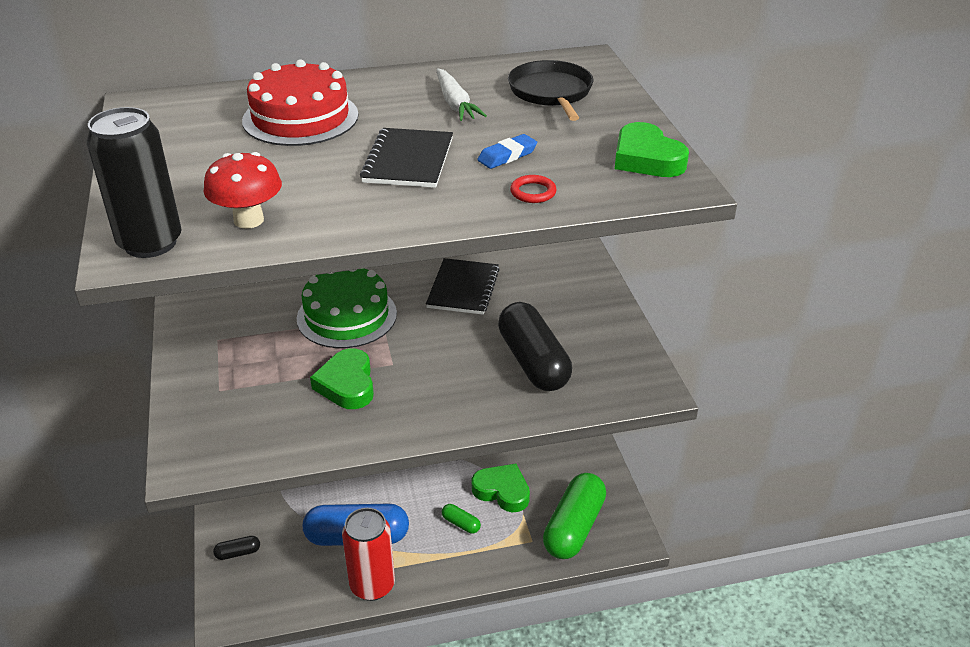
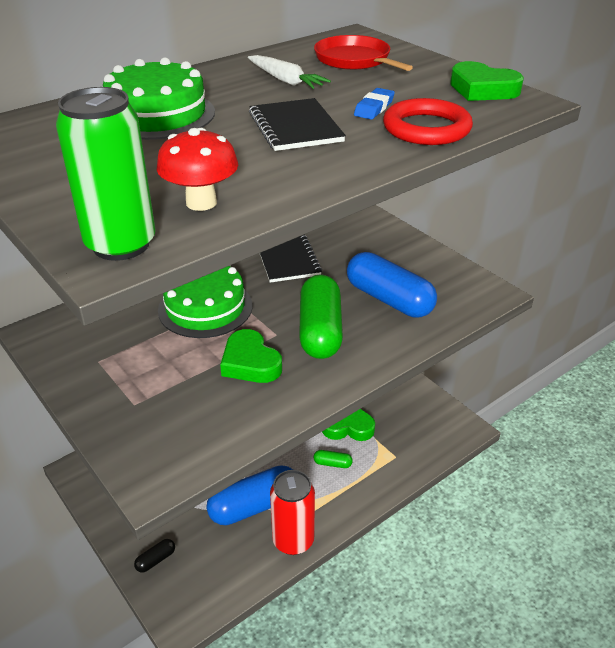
camera: 25 degrees left, 0 degrees up
(150, 243) = (121, 245): black can -> green can
(300, 117) = (157, 115): red cake -> green cake
(533, 192) = (426, 128): red ring -> red ring, size x2.09
(533, 362) = (389, 299): black capsule -> blue capsule
(551, 92) = (355, 60): black pan -> red pan
(574, 527) = (419, 435): green capsule -> green capsule (320, 331)

